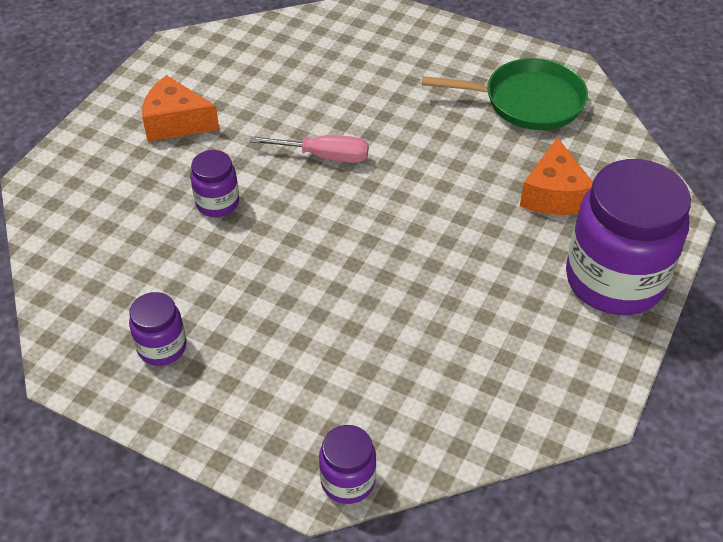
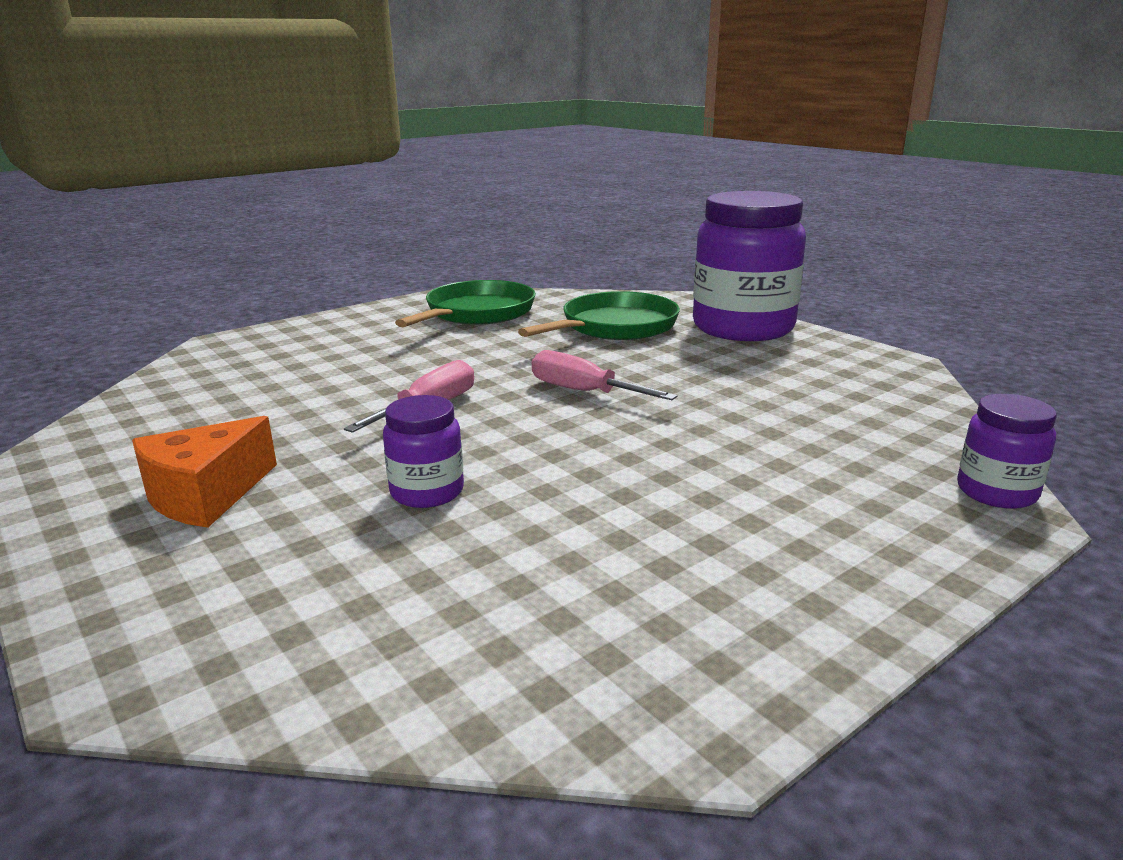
camera: 65 degrees left, 25 degrees down
(162, 347) = (700, 595): purple jar -> none
(398, 221) = (584, 392): none -> pink screwdriver
(554, 194) = (615, 327): orange cheese -> green pan

